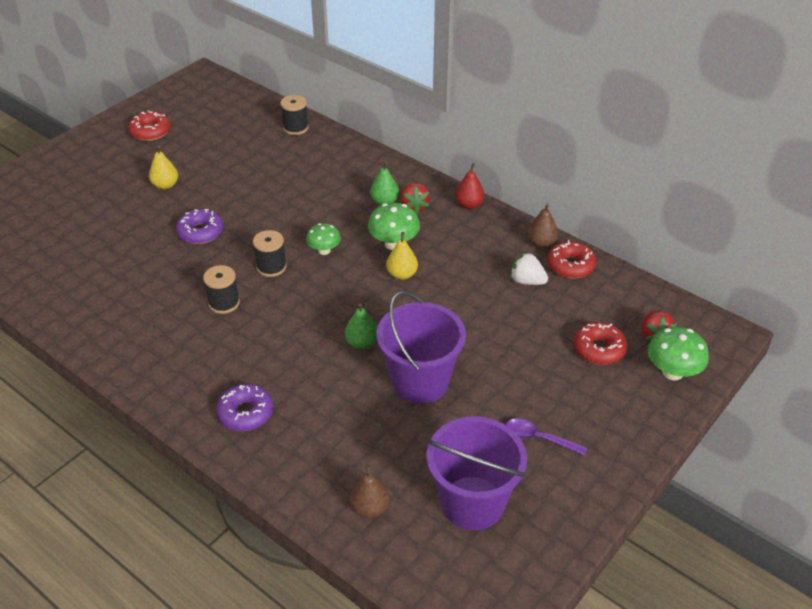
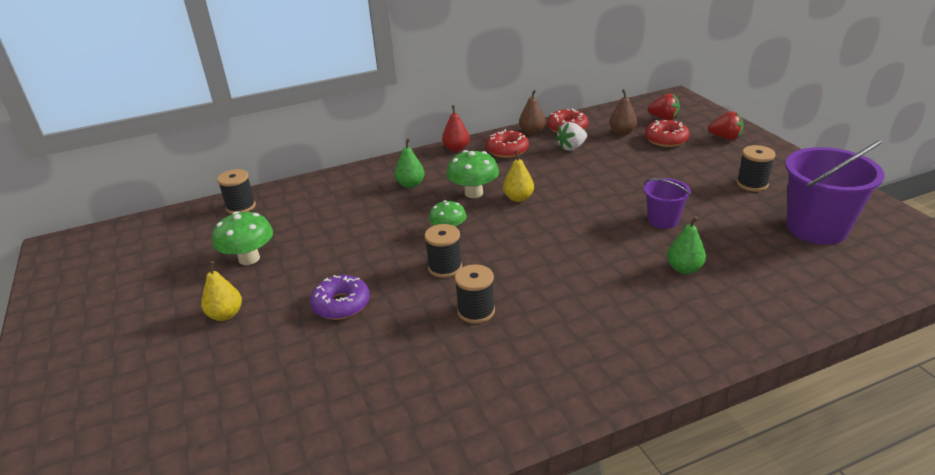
camera: 60 degrees left, 10 degrees down
(150, 131) = (106, 307): red donut -> red donut (507, 150)
(245, 413) = (658, 331): purple donut -> none
(362, 343) = (595, 238): green pear -> green pear (684, 269)
(370, 508) = (813, 281): brown pear -> brown pear (622, 132)
(414, 206) = (432, 172): red strawberry -> red strawberry (725, 138)
(420, 381) = (663, 220): purple bucket -> purple bucket, size x0.54
(539, 438) = (752, 184): purple spoon -> black spool
(672, 372) = (703, 121): green mushroom -> green mushroom (249, 258)

